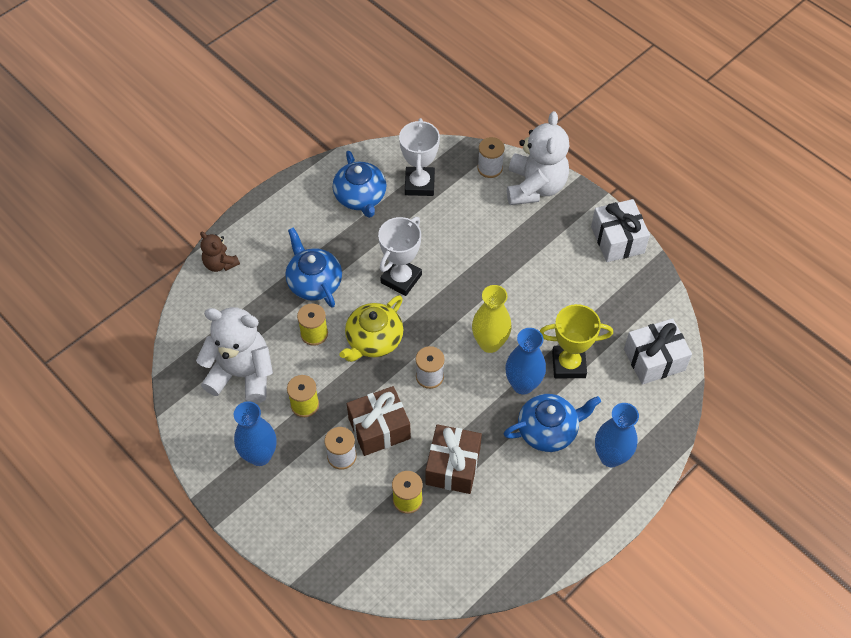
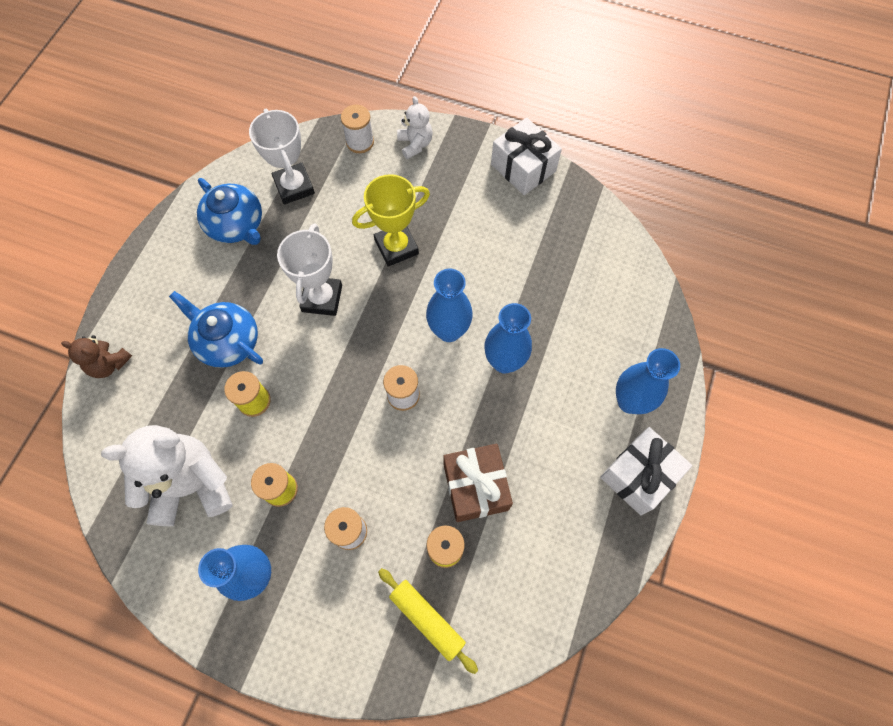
camera: 25 degrees left, 10 degrees up
(370, 541) = (427, 619): none -> yellow rolling pin
(373, 340) = (323, 380): yellow teapot -> none
(379, 428) = (376, 479): brown gift -> none
(490, 343) = (449, 331): yellow vase -> blue vase
(535, 187) = (415, 144): white teddy bear -> white teddy bear, size x0.52
(548, 430) = (554, 400): blue teapot -> none
(568, 364) = (539, 319): yellow trophy -> yellow trophy (396, 247)
(654, 359) = (620, 278): white gift -> white gift (638, 475)

